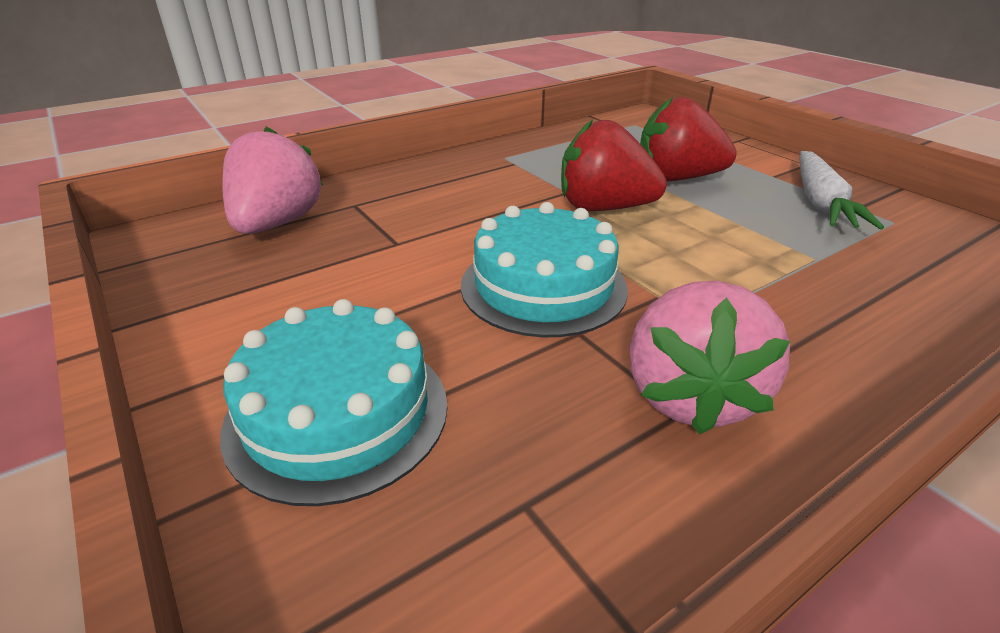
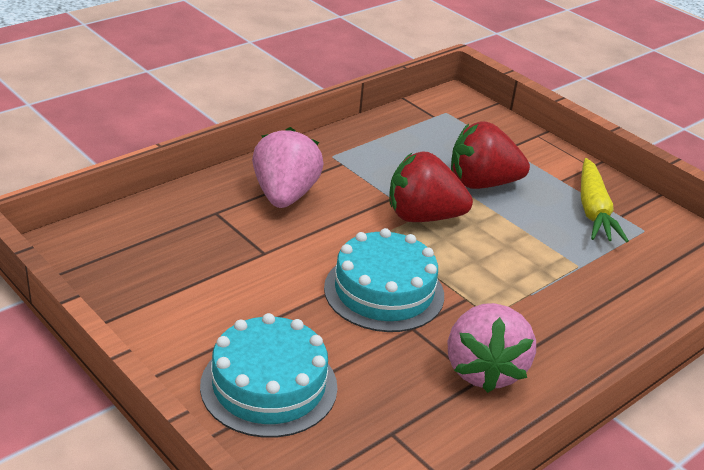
camera: 10 degrees left, 0 degrees up
(277, 224) = (160, 234): pink strawberry -> pink strawberry (285, 195)
(820, 202) = (593, 210): white carrot -> yellow carrot

